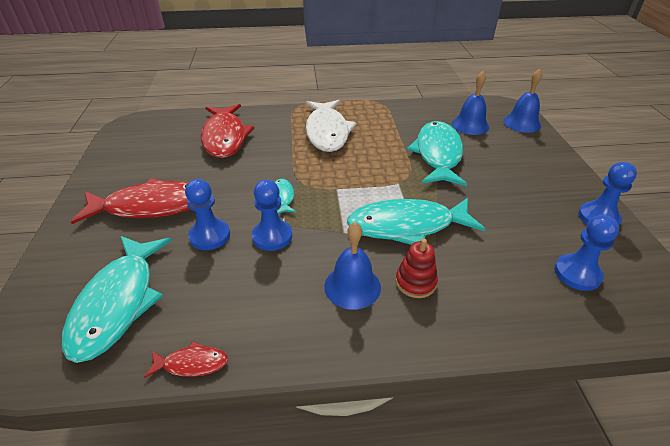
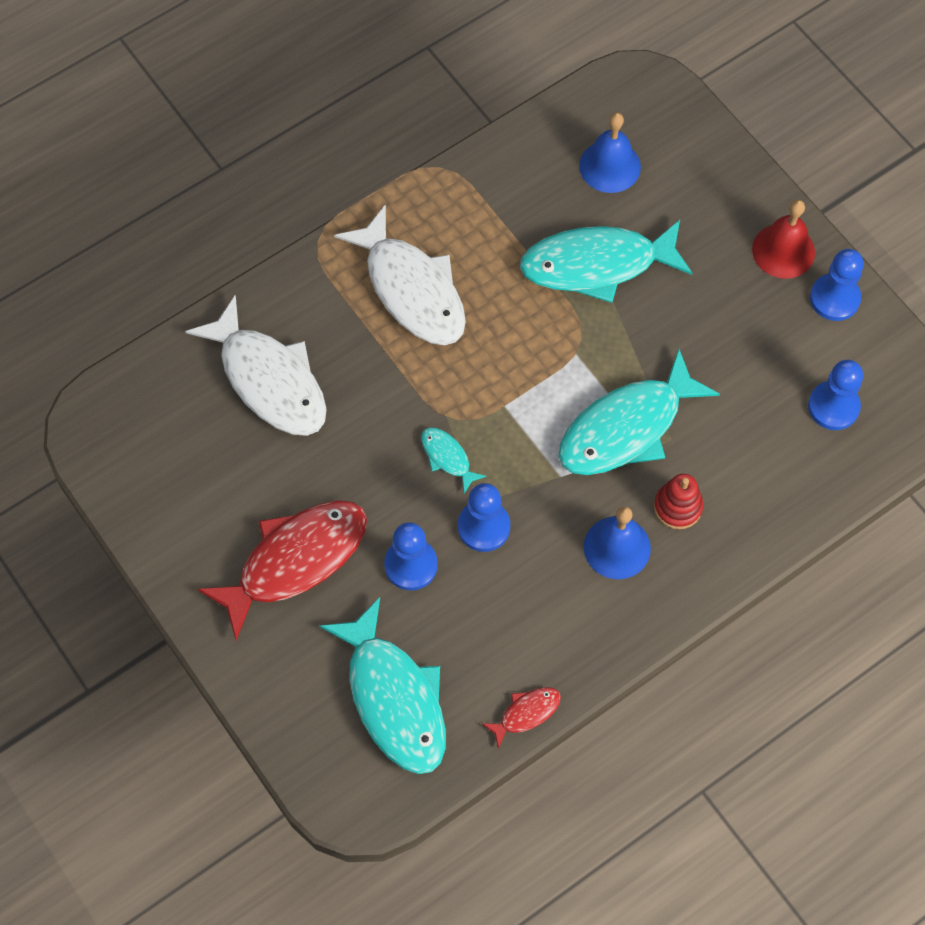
camera: 30 degrees left, 25 degrees up
(225, 137) = (269, 380): red fish -> white fish
(438, 154) = (597, 265): turquoise fish -> turquoise fish turned 75 degrees counterclockwise
(522, 123) = (681, 123): blue bell -> none
(566, 185) = (783, 250): none -> red bell

